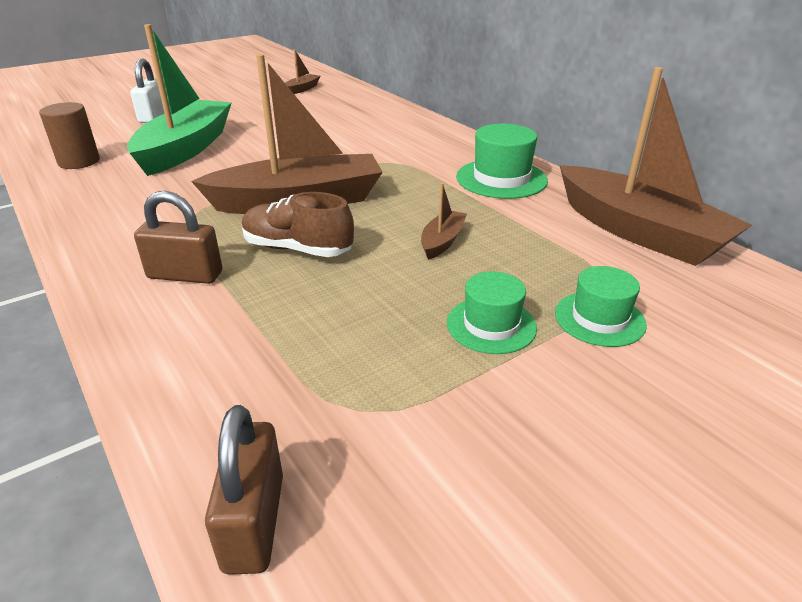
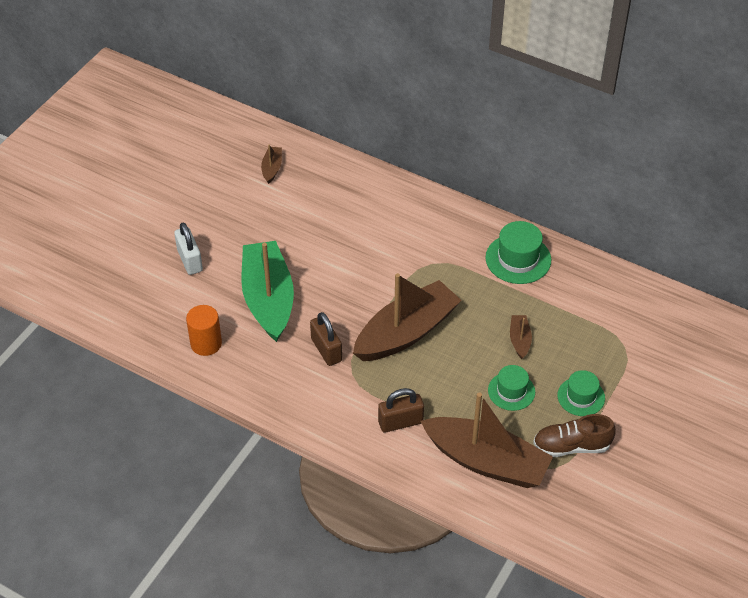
camera: 25 degrees left, 15 degrees up
(79, 162) = (206, 343): brown cylinder -> orange cylinder
(254, 522) = (550, 529): brown padlock -> brown padlock (326, 350)
(297, 249) = (443, 378): brown shoe -> brown shoe (571, 446)
(599, 319) = (628, 372): green hat -> green hat (511, 391)
(639, 232) = (623, 289): brown boat -> brown boat (486, 461)

